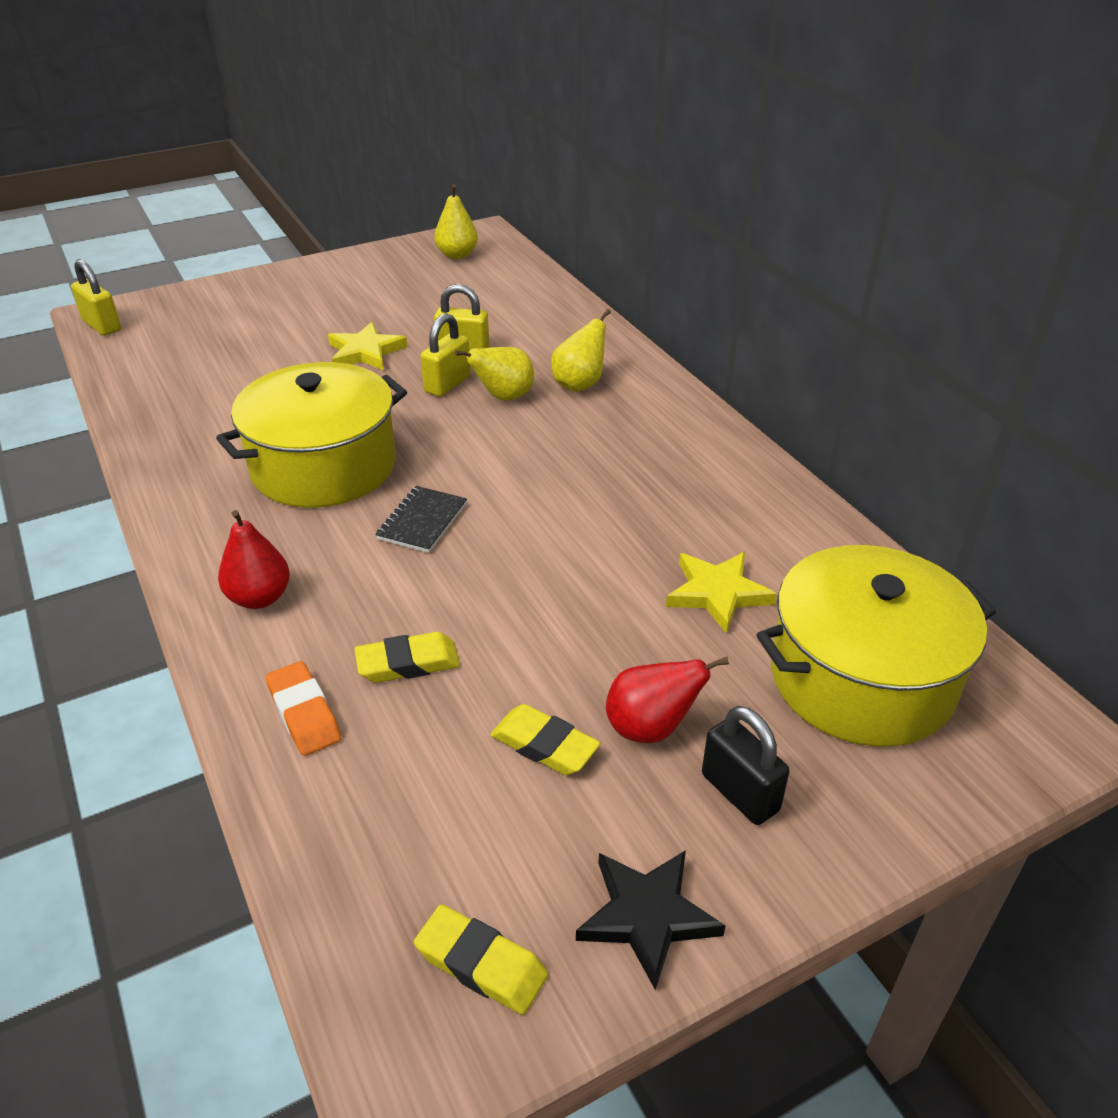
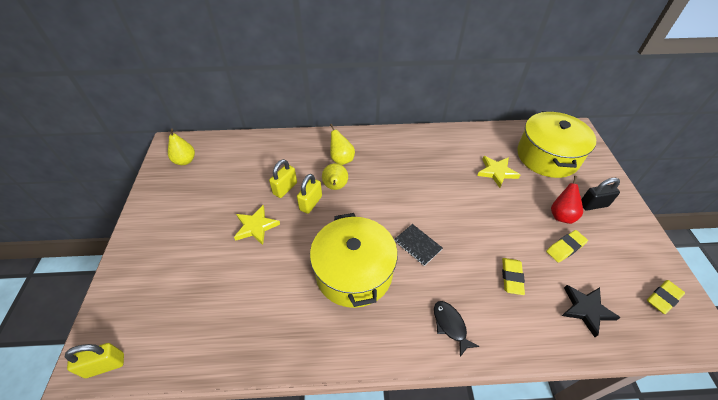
camera: 65 degrees left, 10 degrees up
(259, 598) = (450, 325): red pear -> black fish
(304, 713) = (534, 324): orange eraser -> none
(447, 384) = (311, 203): yellow padlock -> yellow padlock turned 60 degrees clockwise
(647, 916) = (642, 247): black star -> black star (586, 309)

